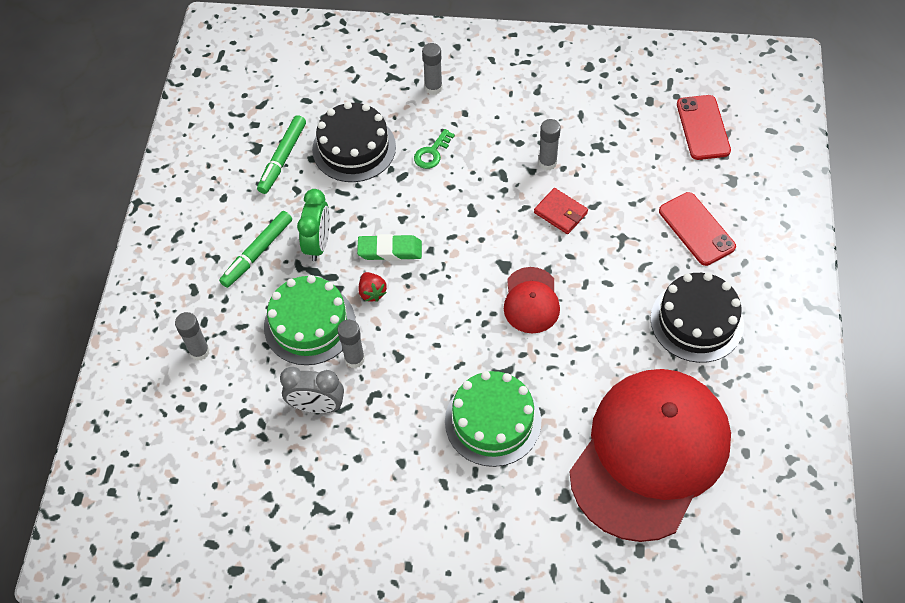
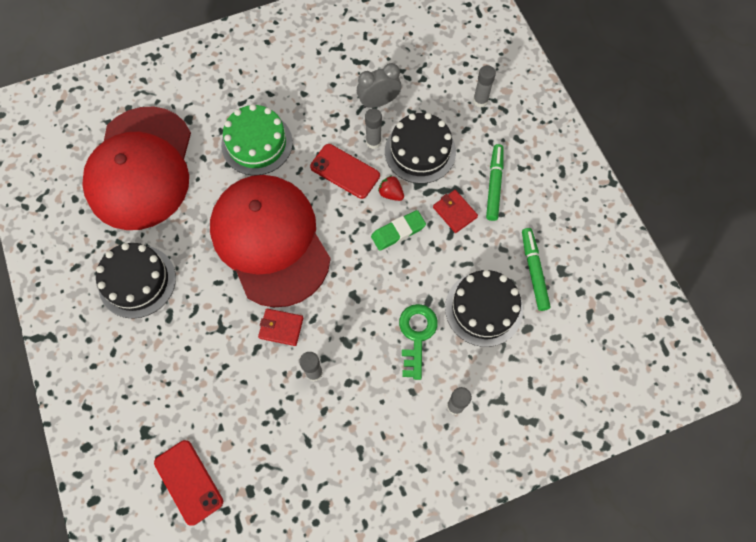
camera: 150 degrees right, 10 degrees up
(309, 324) = (420, 151): green cake -> black cake
(318, 244) = (454, 212): green clock -> red wallet
(432, 153) = (416, 335): green key -> green key, size x1.55
(531, 300) = (270, 240): red cap -> red cap, size x2.30
(696, 229) = (162, 365): red phone -> red phone (345, 171)

